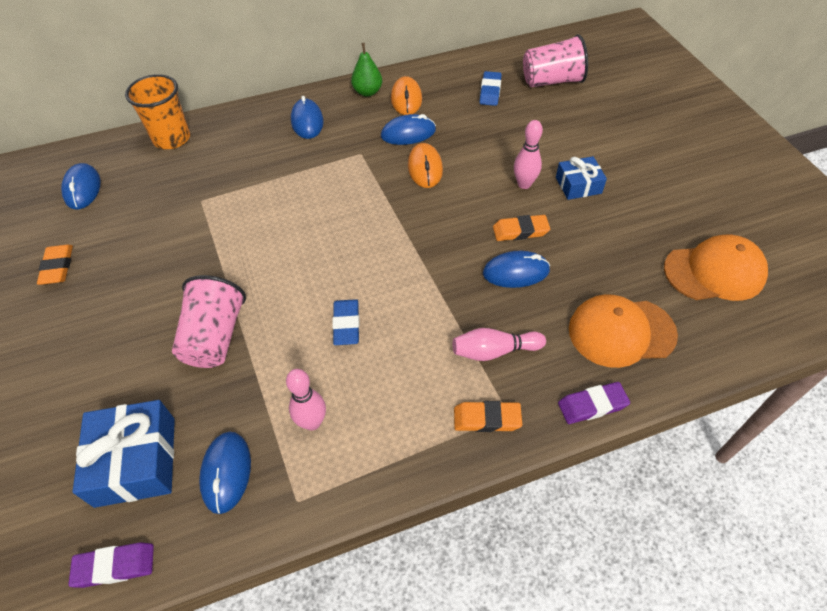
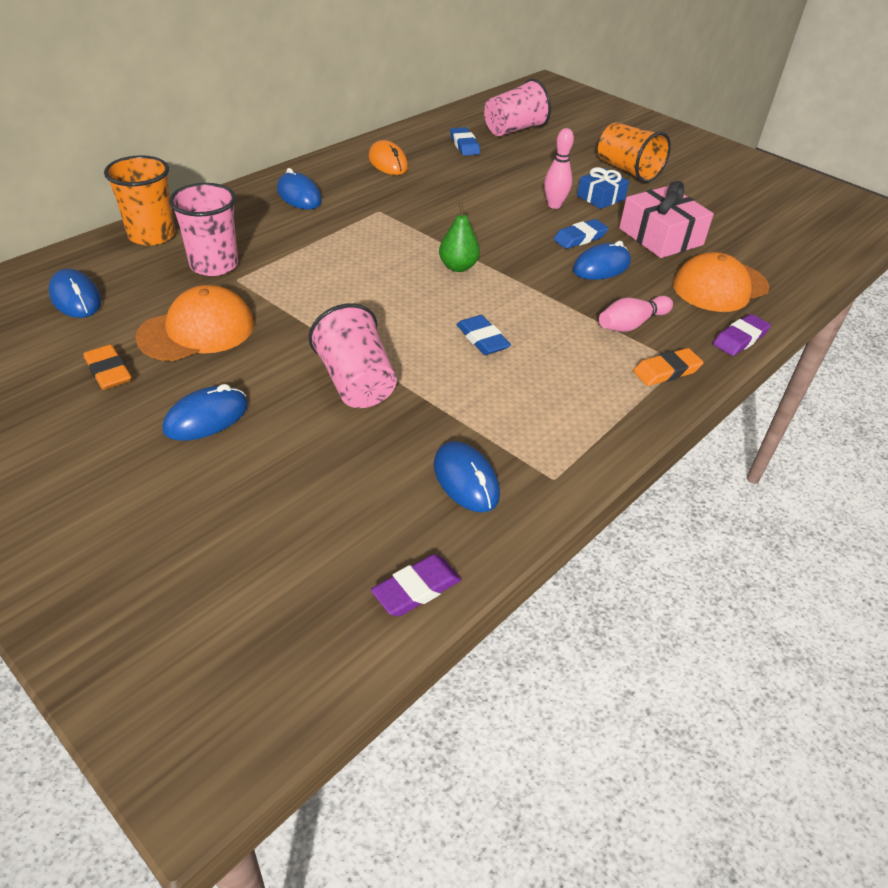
camera: 30 degrees left, 10 degrees down
(136, 461) = (361, 502): blue gift -> none
(195, 181) = (214, 265): none -> pink cup
(312, 422) = (515, 418): pink bowling pin -> none
(367, 92) = (343, 163): green pear -> green pear (458, 267)
(408, 133) = (413, 188): blue mouse -> blue mouse (206, 418)
(425, 168) = (453, 210): orange mouse -> none
(520, 231) = (580, 238): orange eraser -> blue eraser
(605, 250) = (660, 236): none -> pink gift
(632, 157) = (627, 170): none -> orange cup
(714, 272) = (754, 232): orange cap -> orange cap (197, 330)

